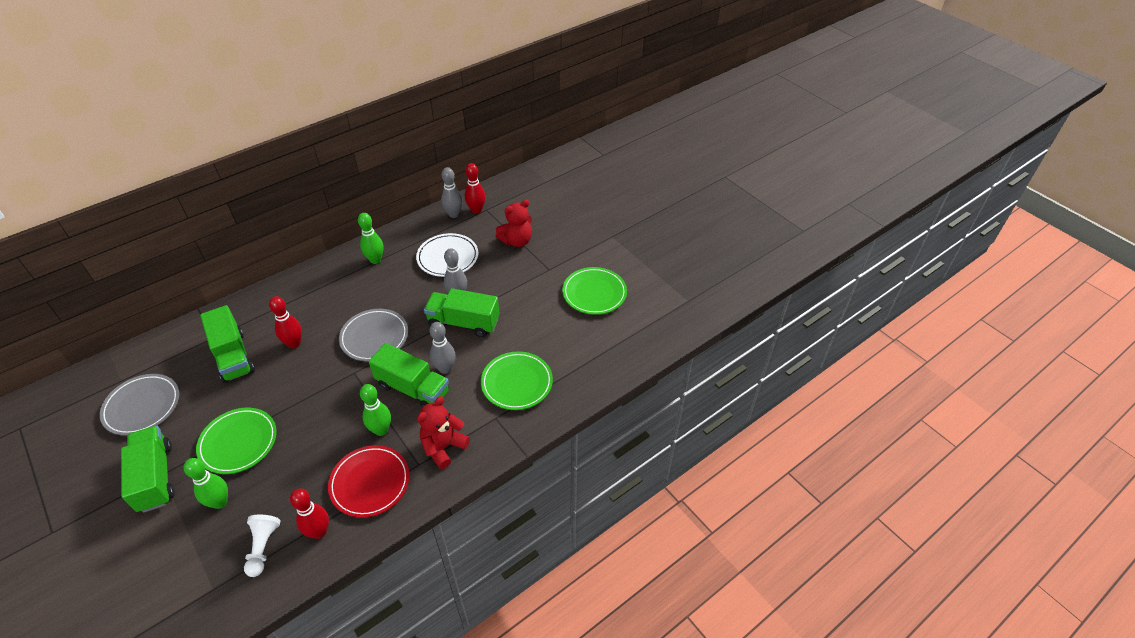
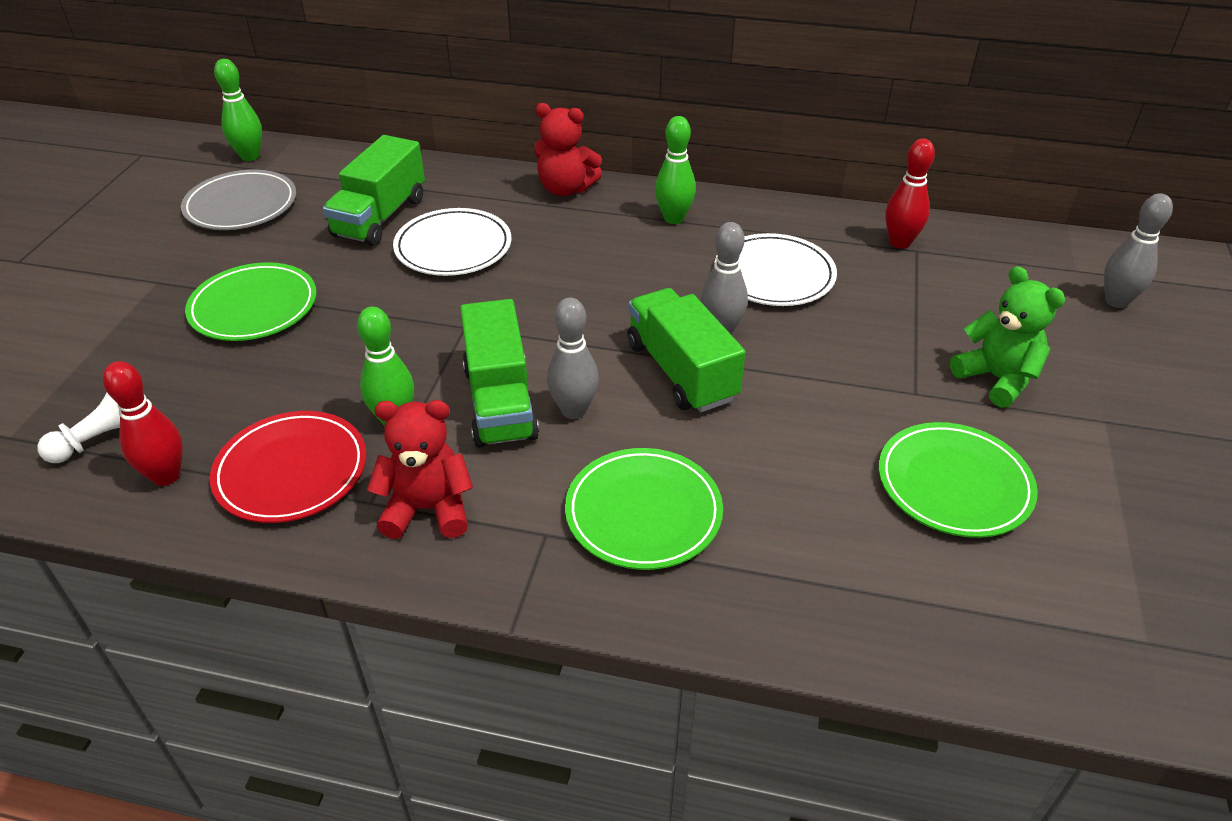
camera: 50 degrees right, 5 degrees down
(155, 477) = (148, 280): green truck -> none
(220, 502) = (149, 353): green bowling pin -> green bowling pin (250, 156)
(294, 343) = (453, 247): red bowling pin -> white plate
(374, 337) = (545, 304): grey plate -> none
(454, 214) = (857, 228): grey bowling pin -> grey bowling pin (1116, 301)
(517, 241) = (912, 320): red teddy bear -> red teddy bear (565, 189)
(567, 244) = (997, 379): none -> green teddy bear

